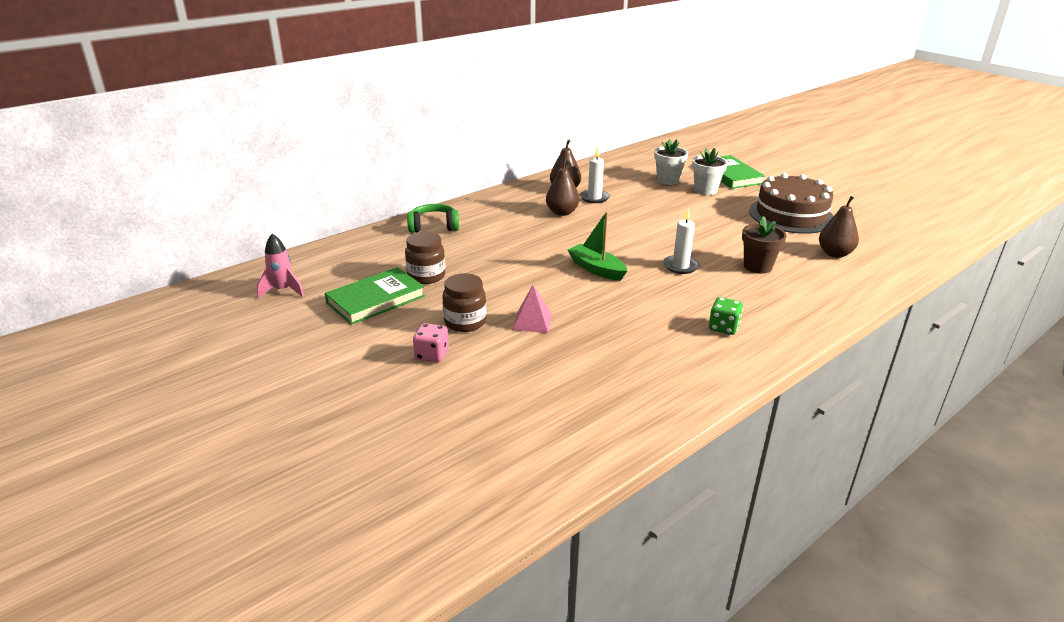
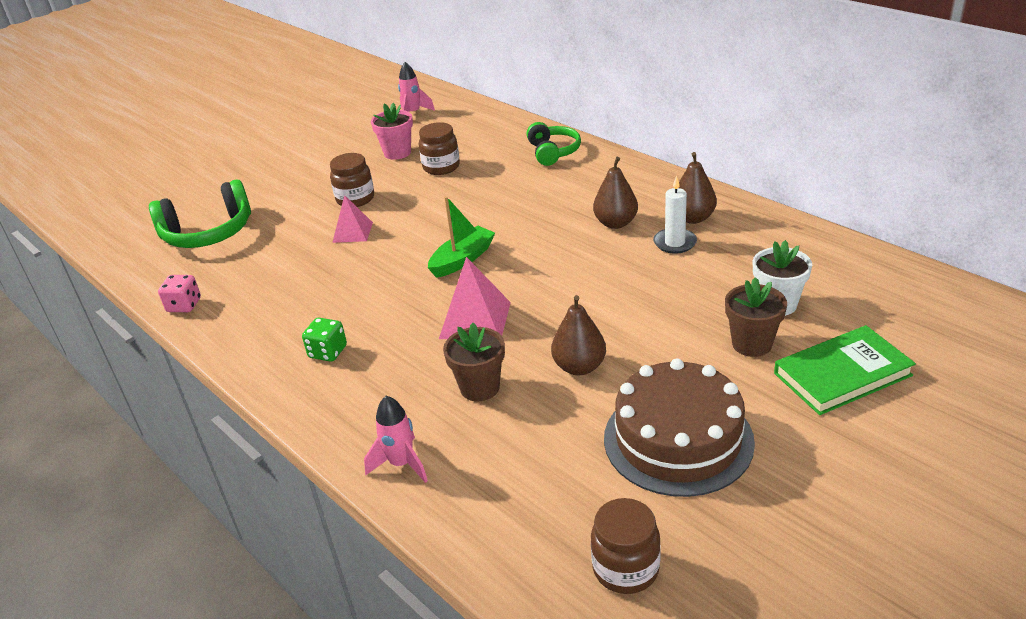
camera: 90 degrees right, 5 degrees up
(376, 299) = (397, 153): green book -> pink flower pot
(432, 355) = (305, 192): pink dice -> pink dice (184, 305)
(495, 422) = (208, 233): none -> green headphones
(680, 266) = (475, 320): white candle -> pink pyramid
(705, 190) = (752, 344): white flower pot -> brown flower pot
(834, 254) = (532, 476): brown pear -> brown pear (579, 367)
(840, 294) = (401, 464): none -> pink rocket
(890, 235) = (625, 569): none -> brown jar

